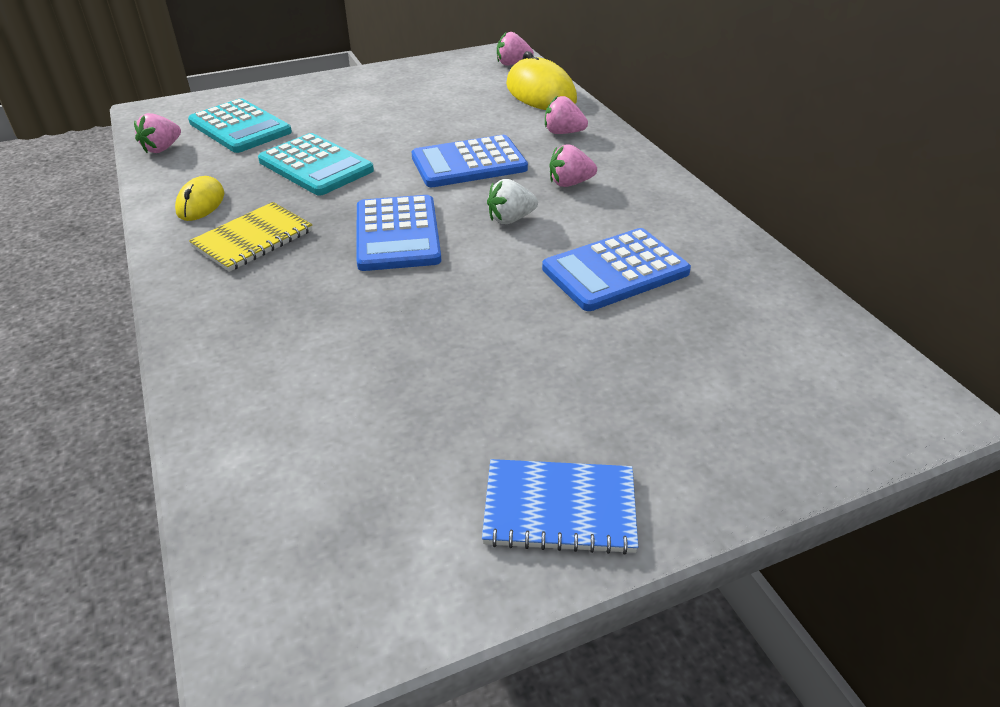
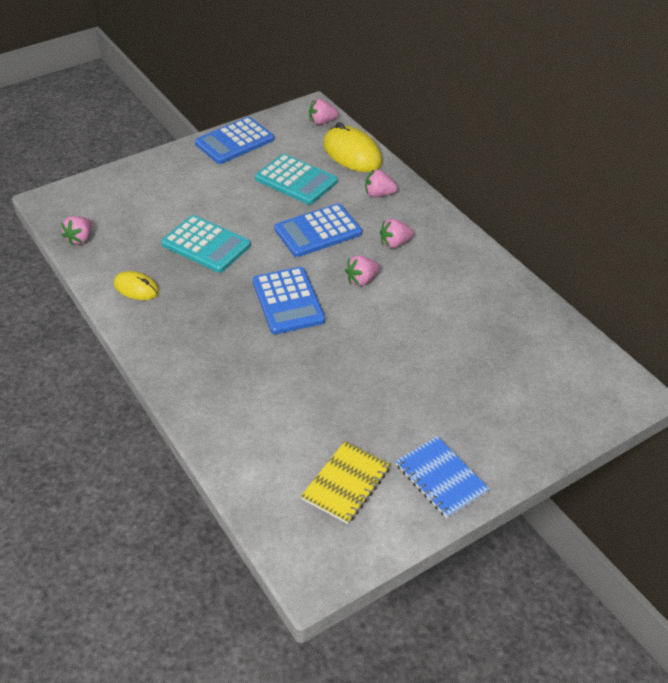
camera: 10 degrees left, 5 degrees up
(201, 203) = (136, 288): yellow mouse -> yellow mouse turned 60 degrees counterclockwise
(240, 127) = (130, 211): turquoise calculator -> turquoise calculator (296, 180)
(253, 239) = (189, 316): yellow notebook -> yellow notebook (346, 483)
(510, 219) = (362, 280): white strawberry -> pink strawberry
(559, 508) = (441, 478): blue notebook -> blue notebook turned 60 degrees clockwise
(615, 271) = (440, 316): blue calculator -> blue calculator (234, 141)

